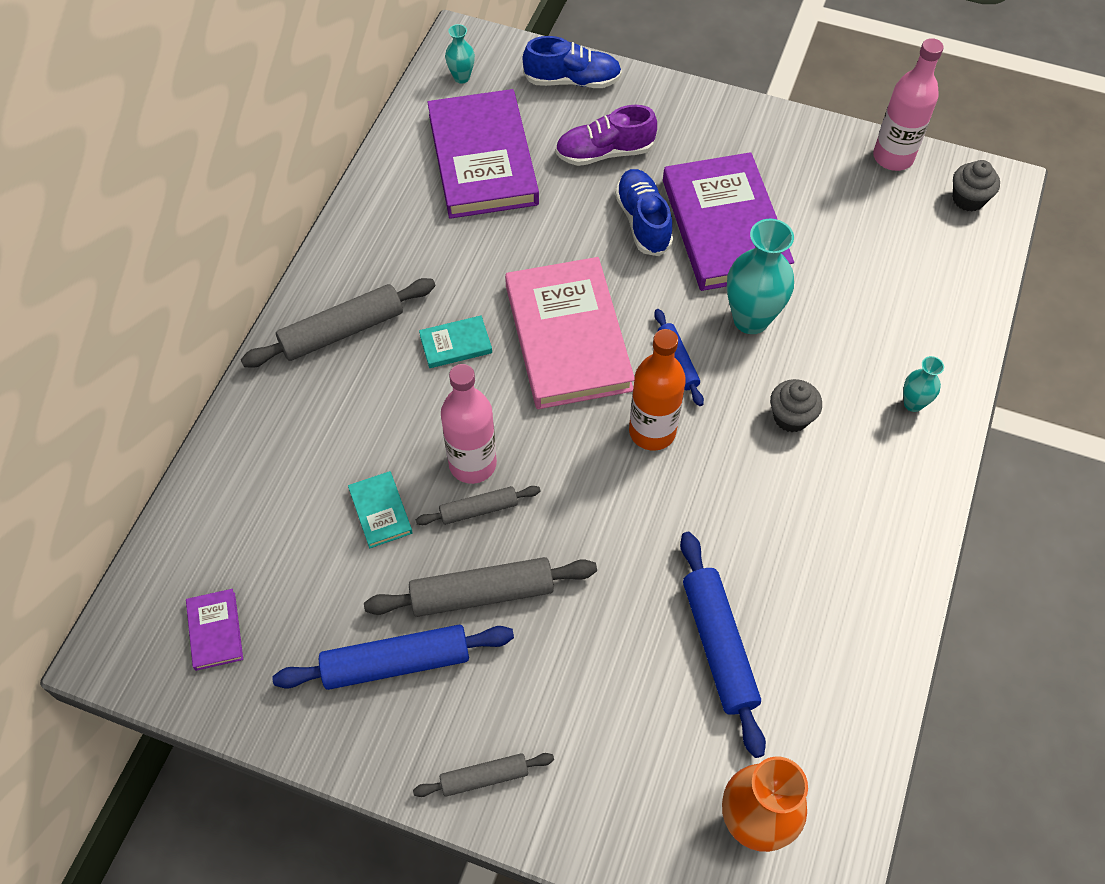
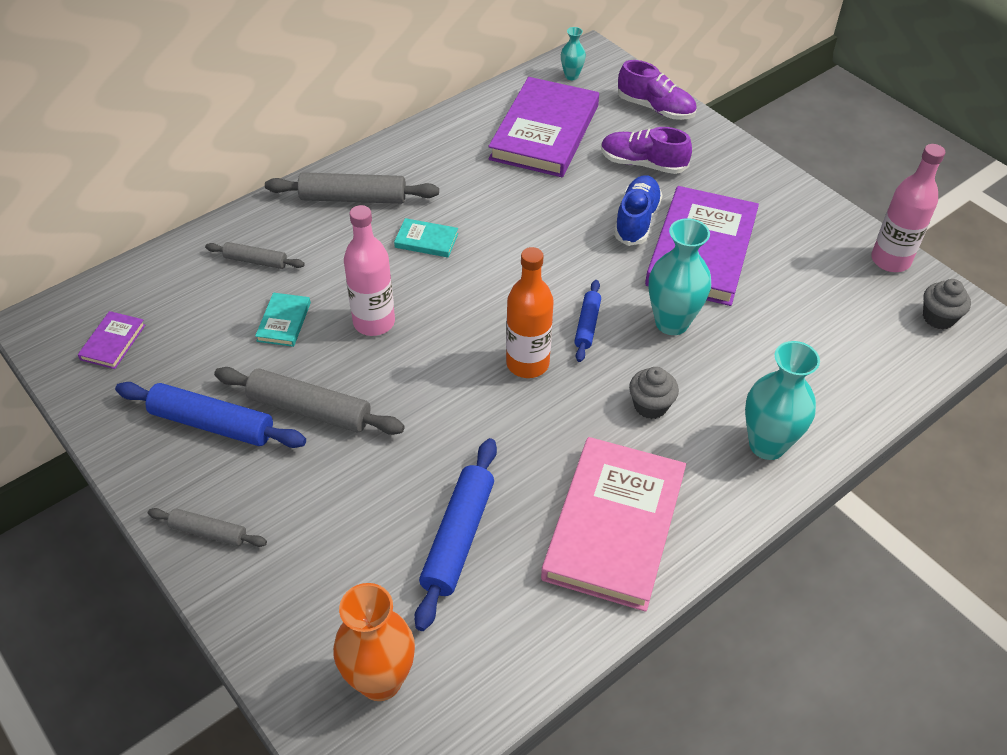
camera: 30 degrees right, 10 degrees down
(479, 509) = (353, 354): grey rolling pin -> grey rolling pin (256, 261)
(568, 337) = (514, 272): pink book -> pink book (614, 526)
(572, 81) = (655, 108): blue shoe -> purple shoe
(913, 403) = (767, 445): turquoise vase -> turquoise vase, size x1.95

